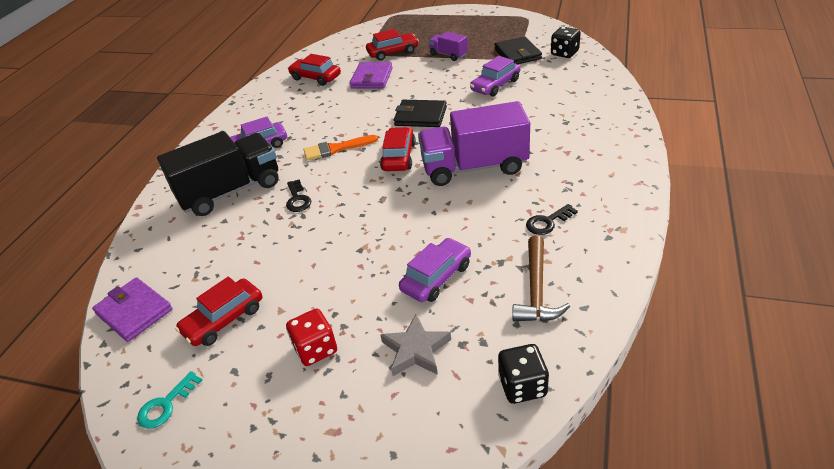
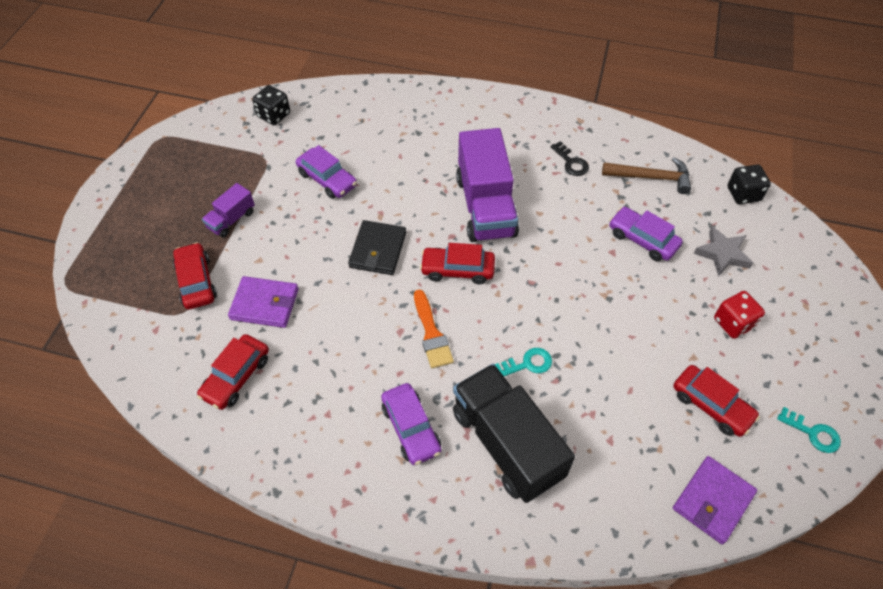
camera: 95 degrees left, 15 degrees up
(297, 199) = (528, 364): black key -> turquoise key
(517, 54) = (259, 154): black wallet -> none

